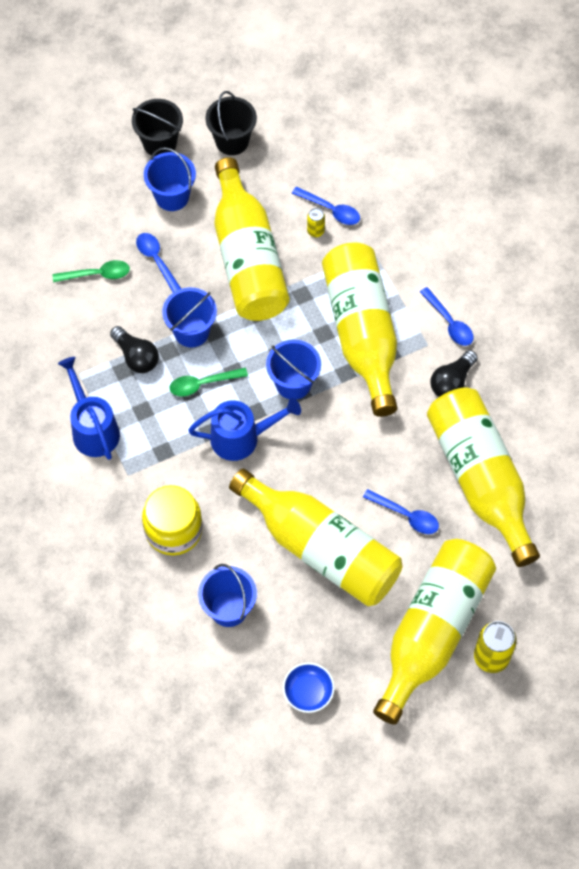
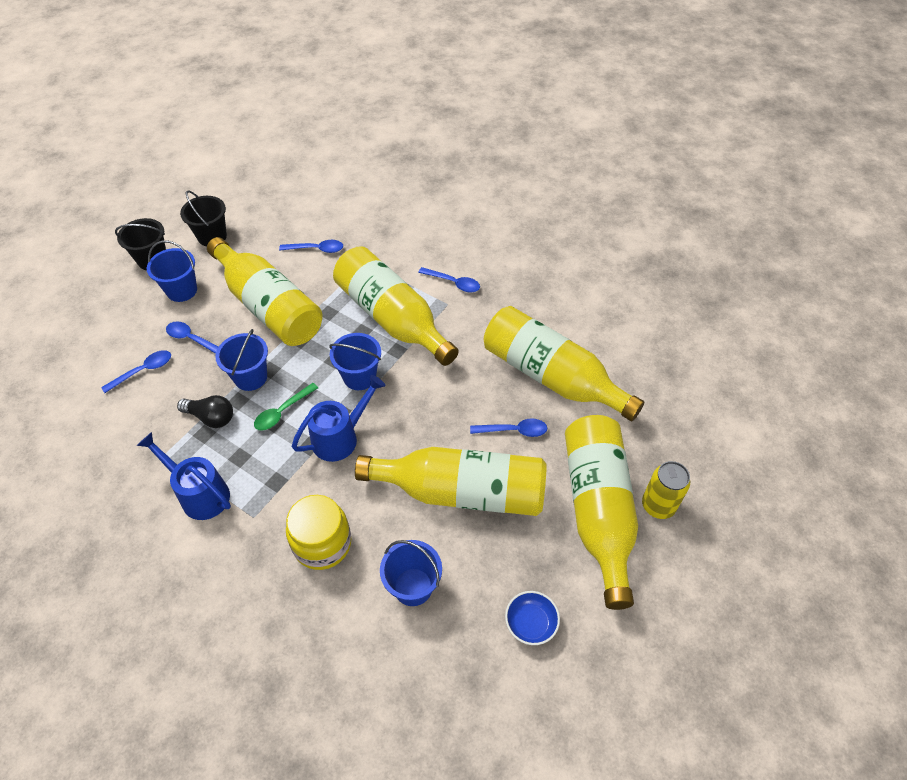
camera: 30 degrees left, 10 degrees down
(97, 274) = (143, 371): green spoon -> blue spoon
(315, 231) = (313, 267): yellow can -> none
(452, 382) = (483, 320): black light bulb -> none

